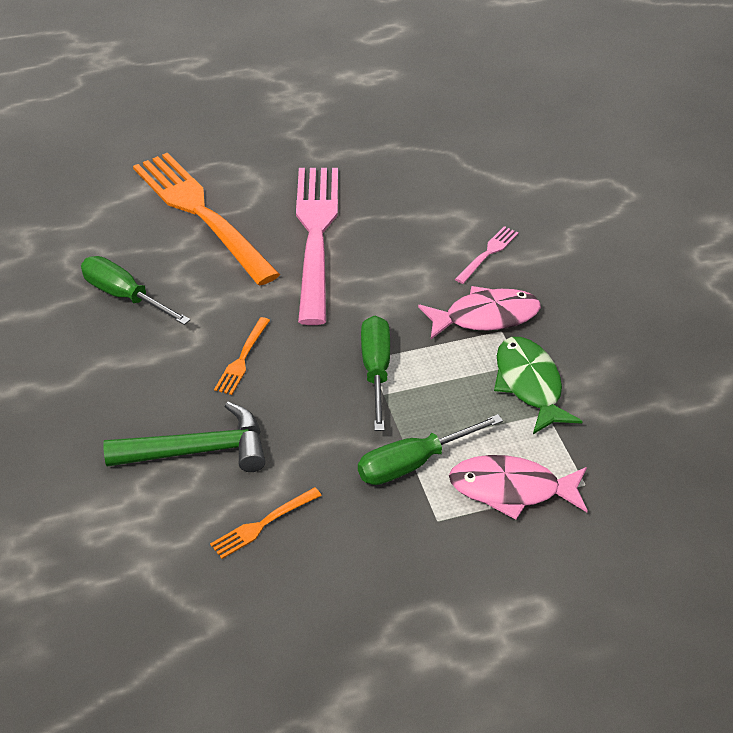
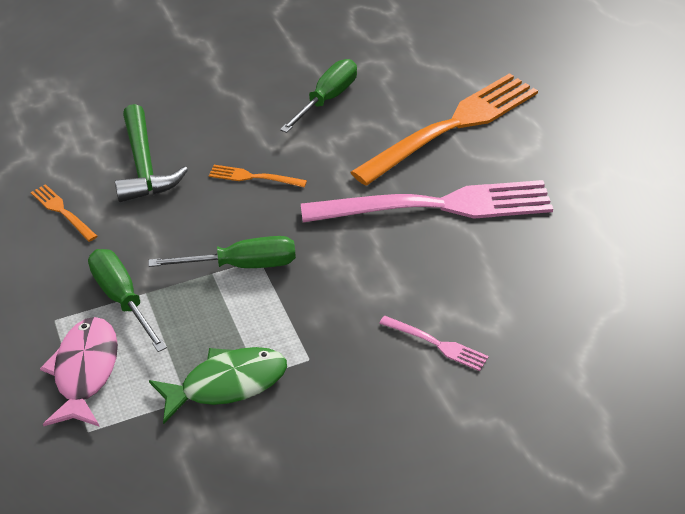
camera: 85 degrees right, 0 degrees up
(485, 317) = (329, 345): pink fish -> none

